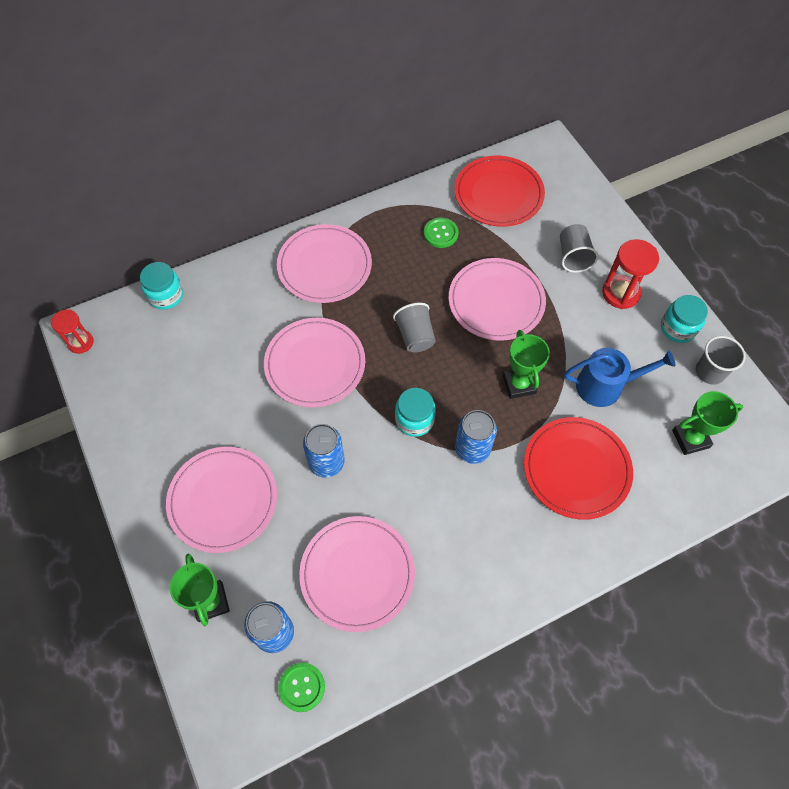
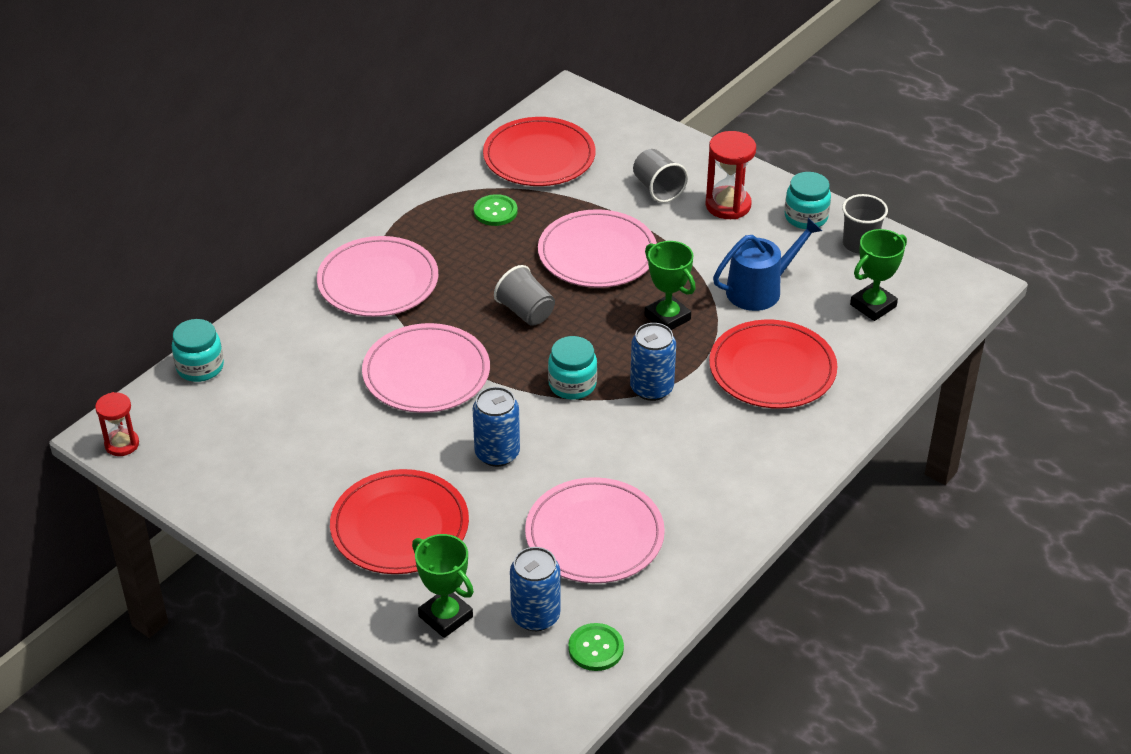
camera: 25 degrees left, 20 degrees down
(223, 500) = (400, 526): pink plate -> red plate

